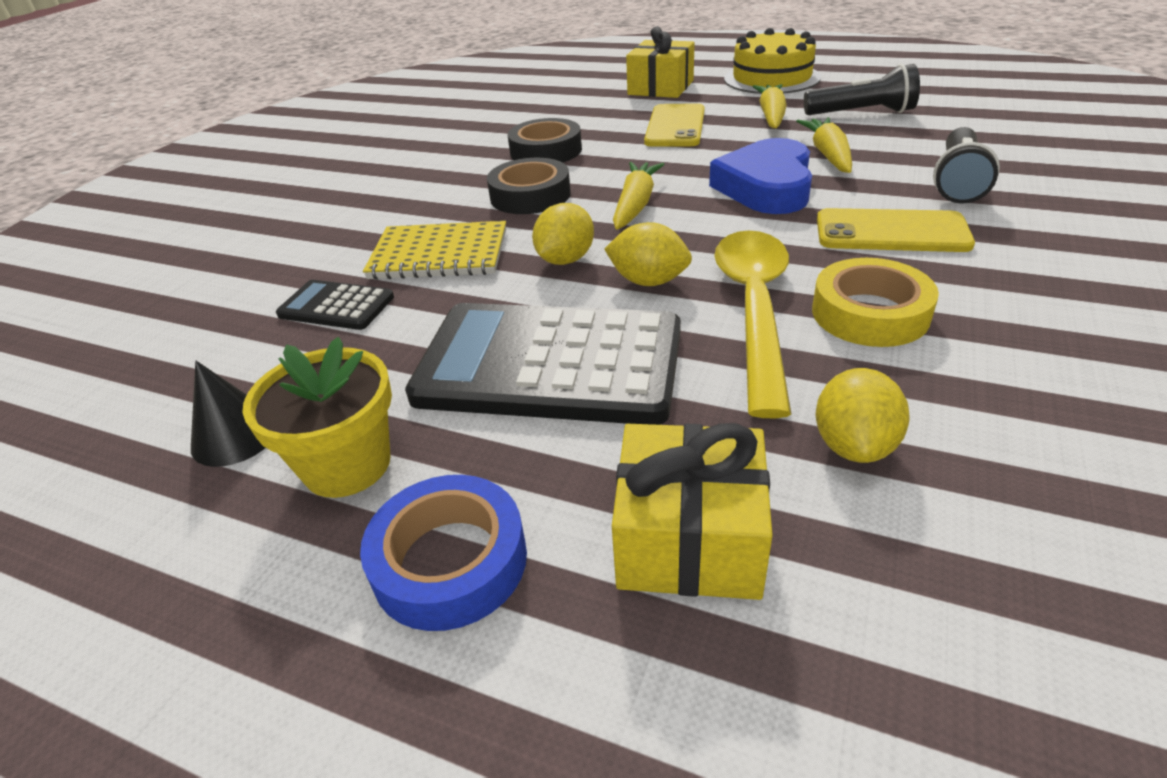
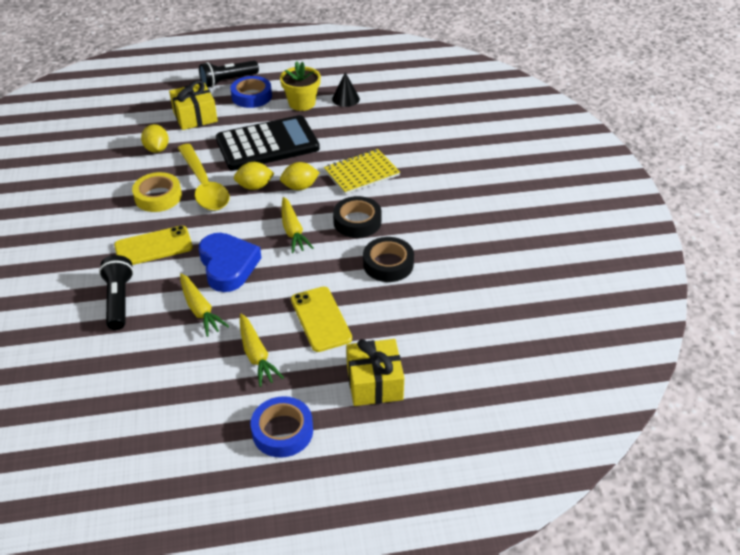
camera: 145 degrees right, 5 degrees up
(336, 306) = (374, 140): black calculator -> none
(565, 260) = (300, 187): yellow lemon -> yellow lemon turned 75 degrees clockwise
(771, 78) = (282, 431): yellow cake -> blue tape
(862, 113) = (187, 377): black flashlight -> black flashlight (227, 81)

